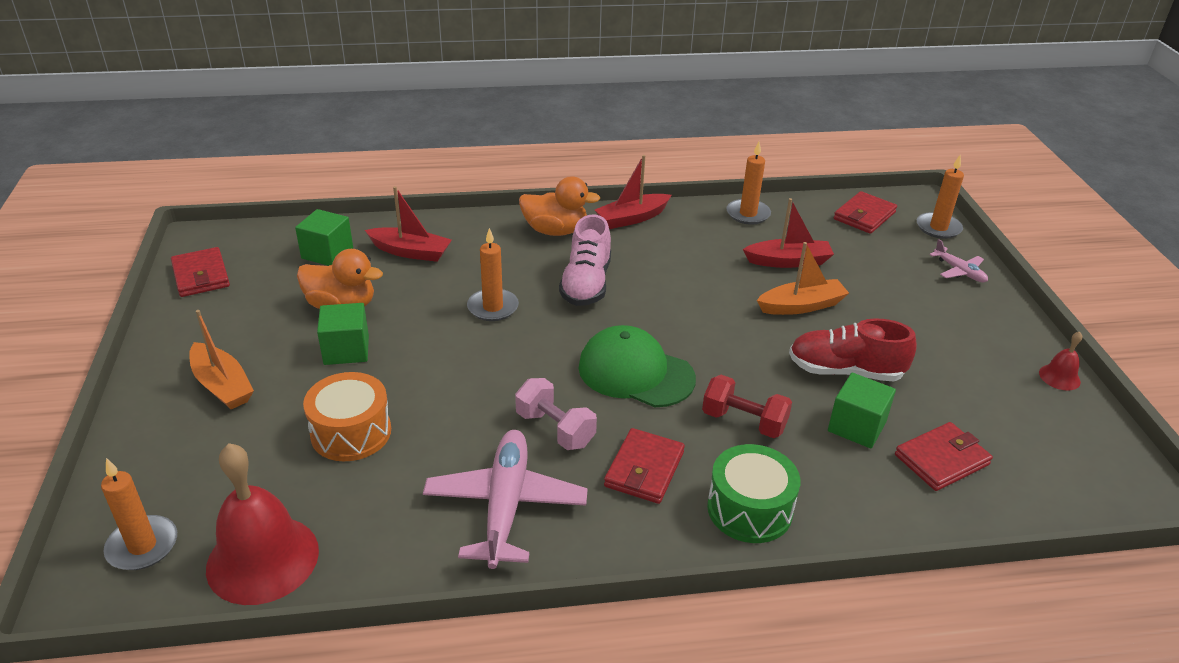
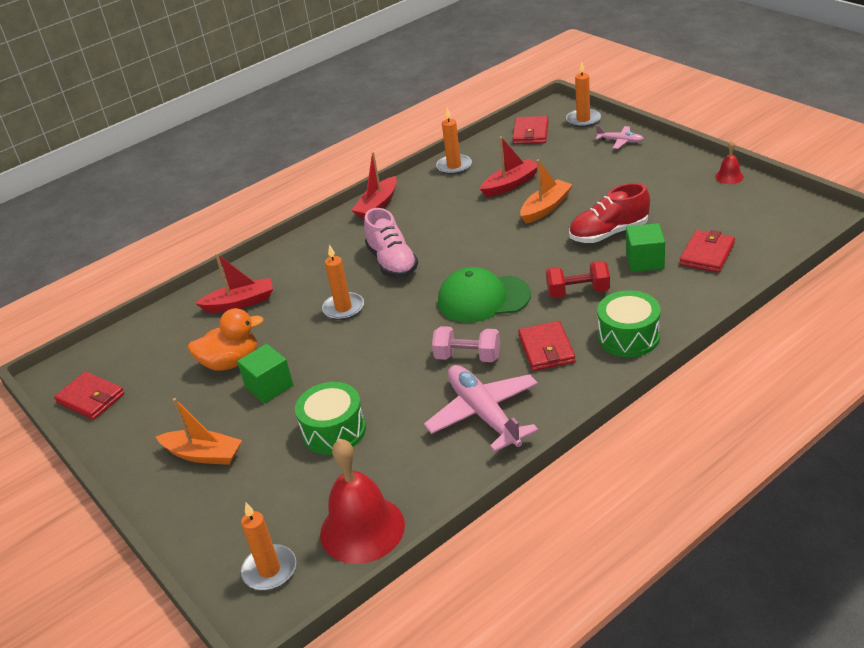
camera: 25 degrees left, 0 degrees up
(327, 253) = (175, 335): green cube -> none
(351, 432) = (334, 431): orange drum -> green drum
(555, 231) = (332, 239): orange duck -> none

